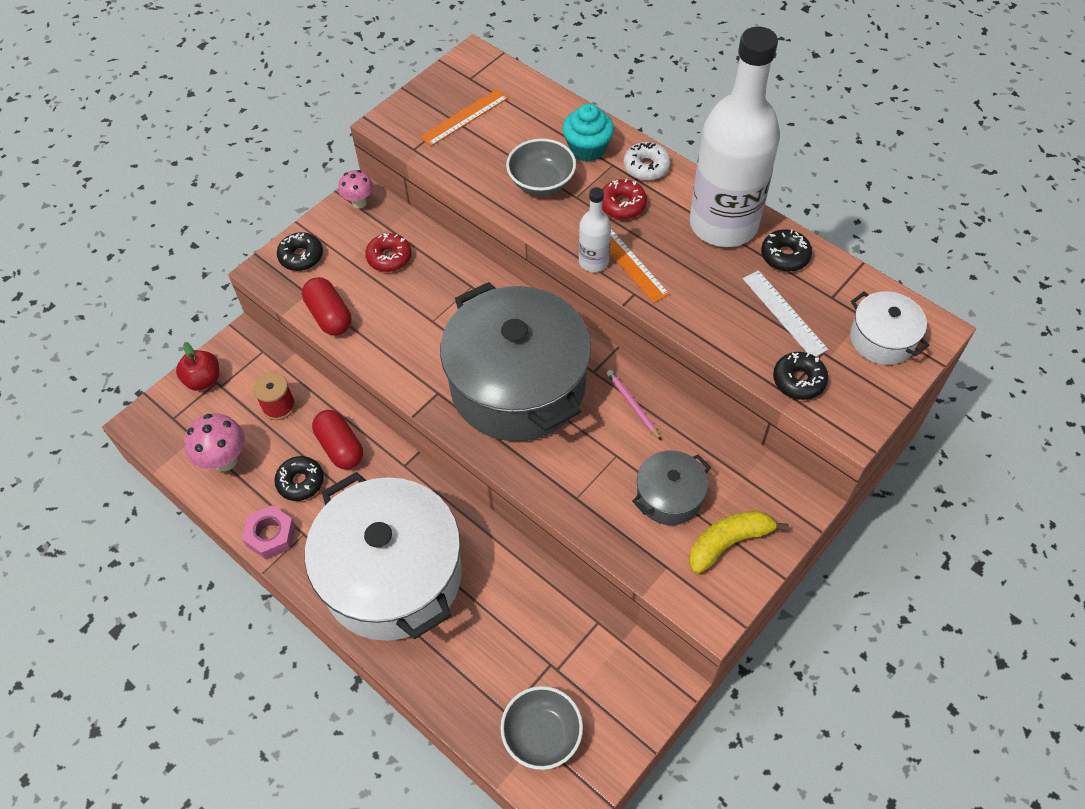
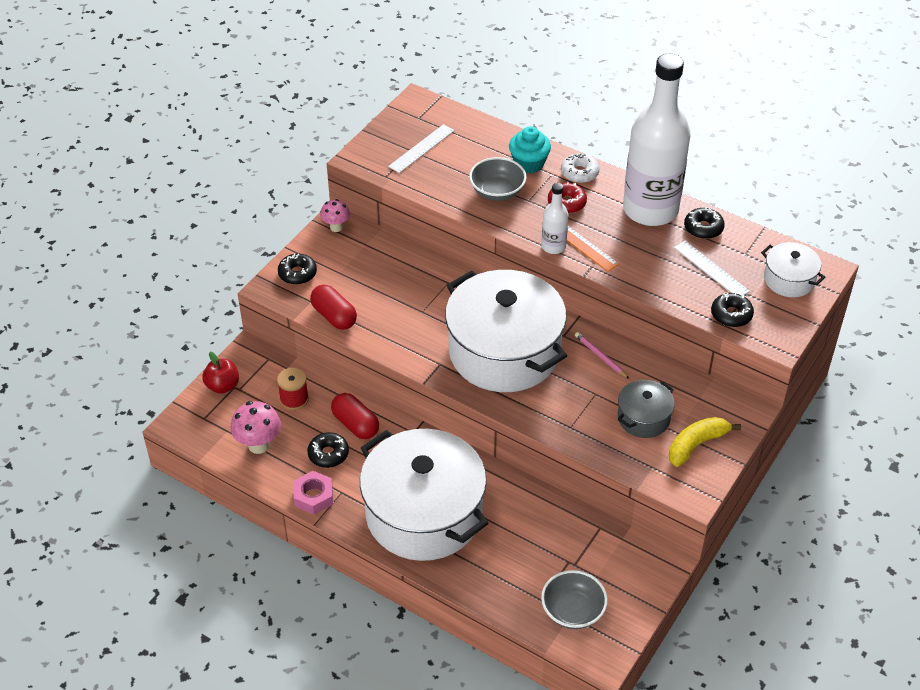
camera: 10 degrees left, 10 degrees down
(389, 257) = (373, 267): red donut -> none
(464, 117) = (421, 148): orange ruler -> white ruler
(518, 385) = (504, 352): grey pot -> white pot

